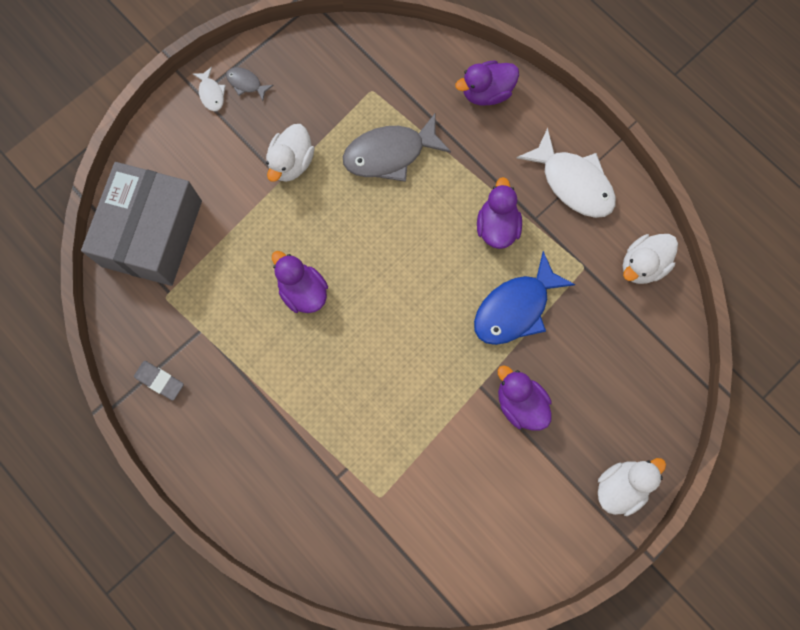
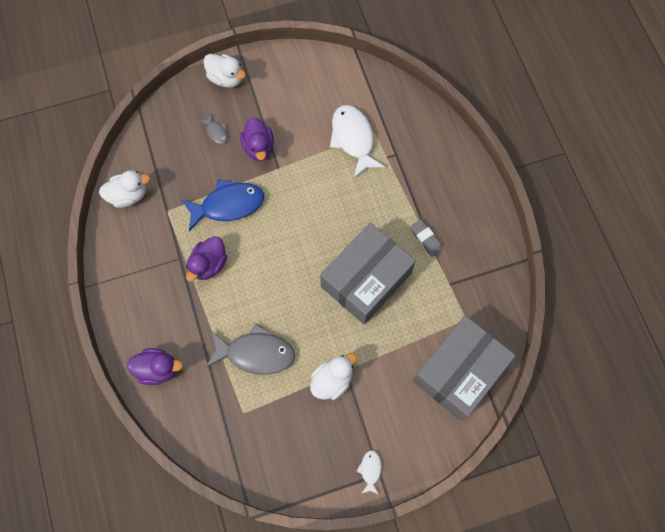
camera: 155 degrees left, 5 degrees down
(160, 381) = (489, 262): grey eraser -> grey eraser (425, 239)
(246, 83) = (339, 466): grey fish -> grey fish (216, 132)
(303, 291) = (366, 280): purple duck -> grey box
(573, 182) = (138, 271): white fish -> white fish (353, 139)
(620, 486) = (226, 78): white duck -> white duck turned 135 degrees counterclockwise

